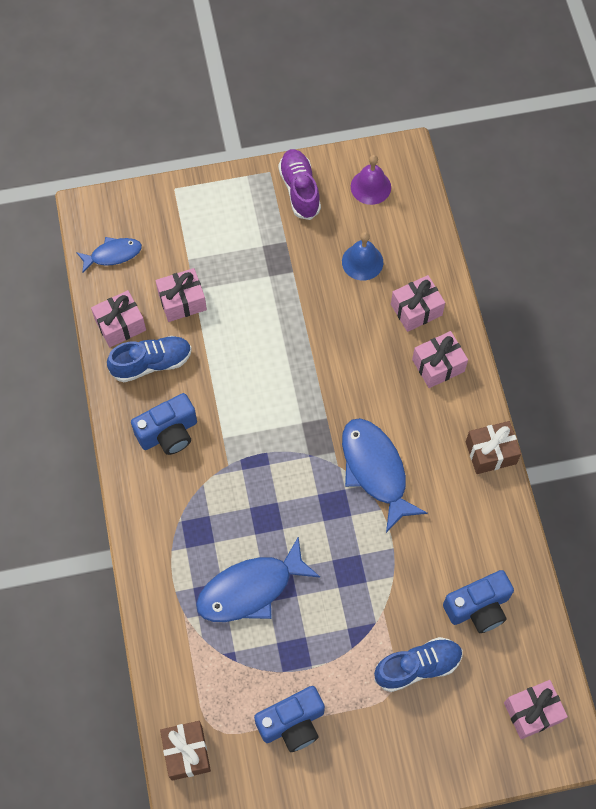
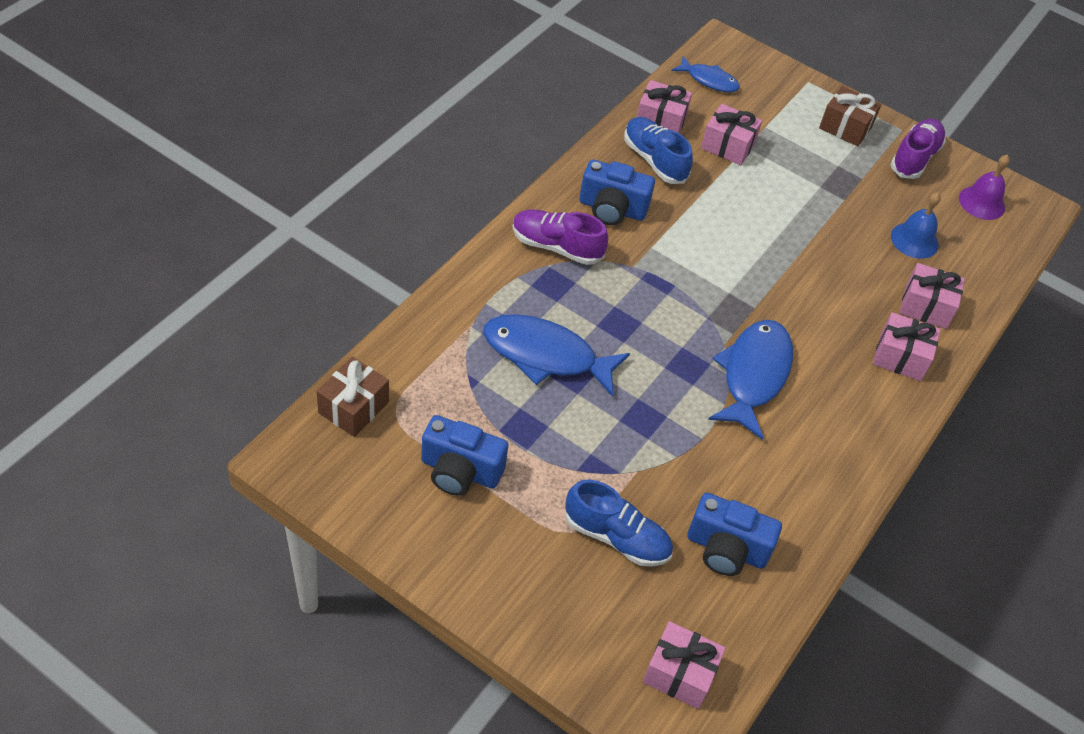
camera: 40 degrees right, 15 degrees down
(151, 363) = (654, 160): blue shoe -> blue shoe turned 150 degrees counterclockwise
(168, 500) = (556, 247): none -> purple shoe
(490, 453) = (876, 455): brown gift -> brown gift (845, 127)

